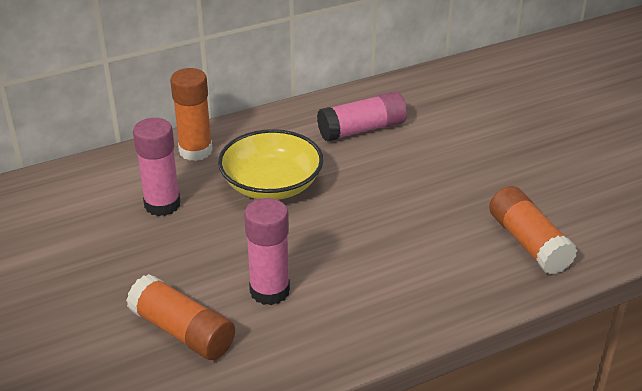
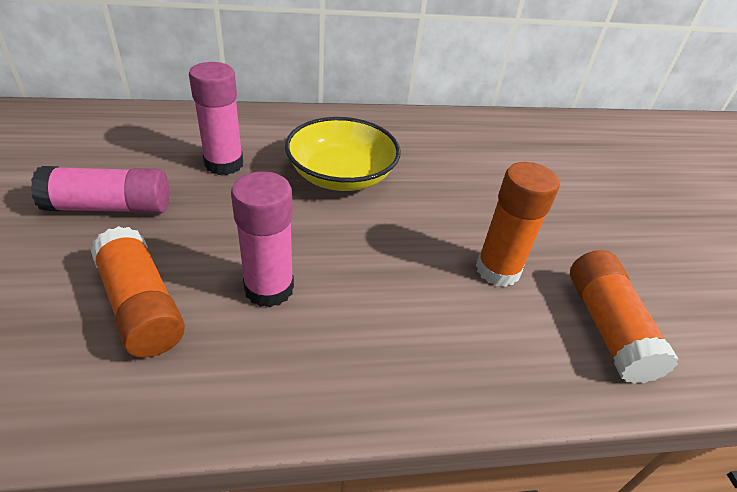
camera: 15 degrees right, 5 degrees up
(195, 151) = (289, 125): orange glue stick -> orange glue stick (497, 270)
(362, 129) = (460, 149): pink glue stick -> pink glue stick (110, 207)

